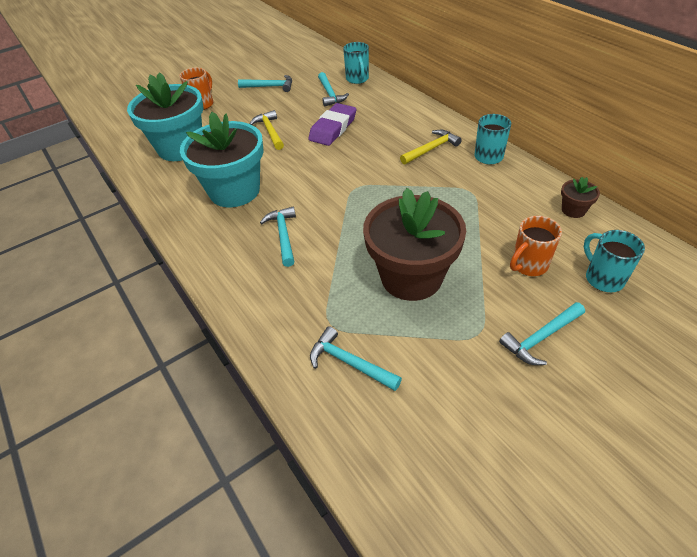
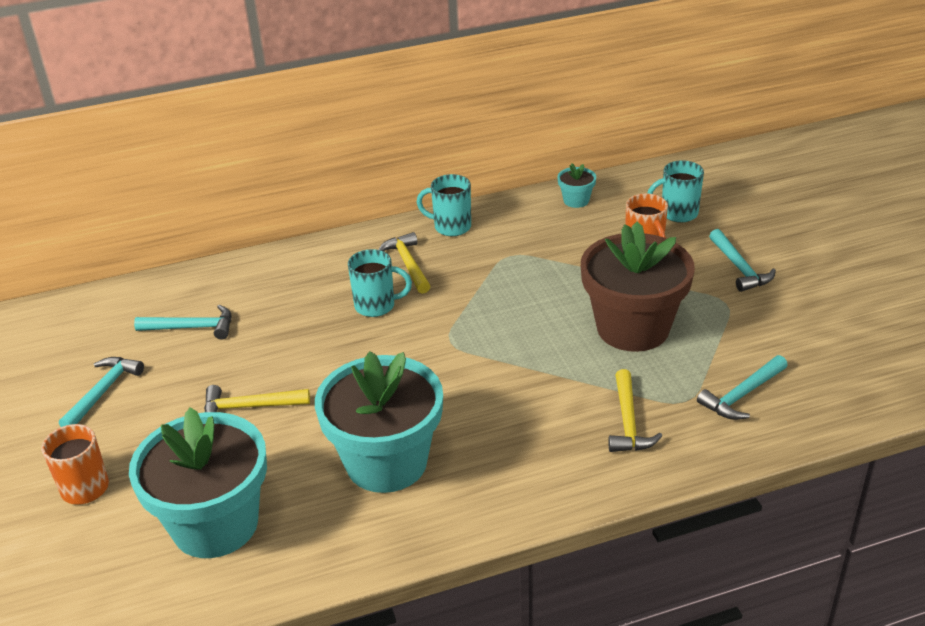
camera: 75 degrees left, 10 degrees down
(283, 235) = (515, 421): turquoise hammer -> none
(296, 294) = (628, 422): none -> yellow hammer
(333, 128) = (294, 340): purple eraser -> none
(357, 79) = (173, 293): turquoise mug -> turquoise mug (376, 306)
(573, 210) = (576, 200): brown flower pot -> turquoise flower pot

